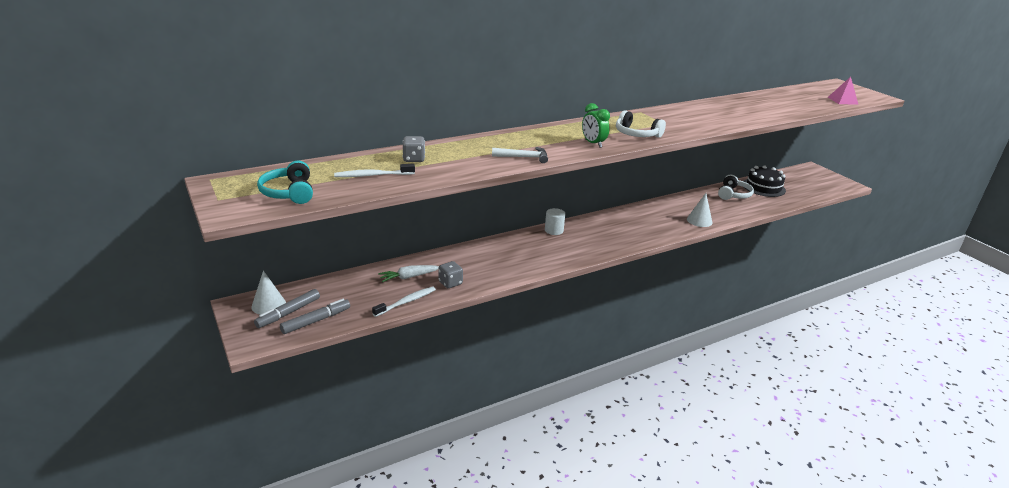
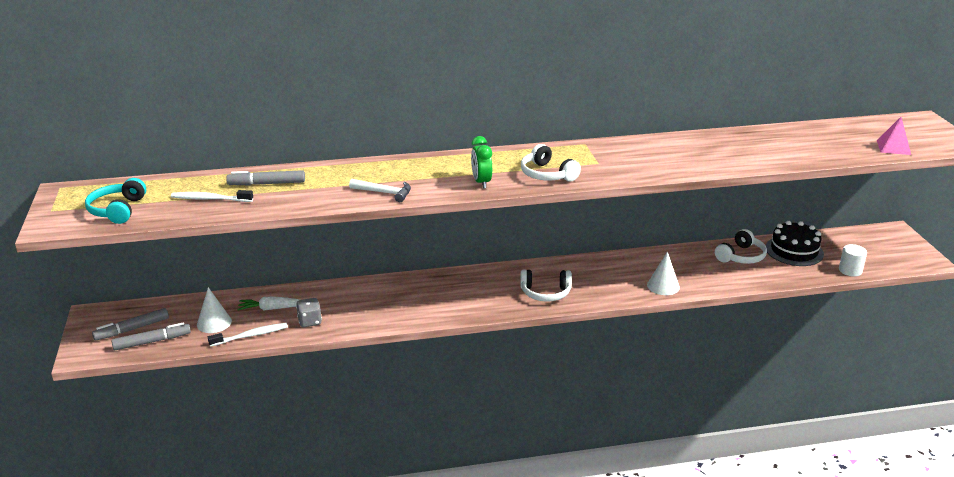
camera: 20 degrees right, 0 degrees up
(268, 305) = (119, 318): white cone -> white cone (214, 323)
(414, 159) = (267, 184): grey dice -> grey marker
(554, 230) = (469, 275): white cylinder -> white cylinder (850, 270)
(621, 236) = (545, 293): none -> white headphones

